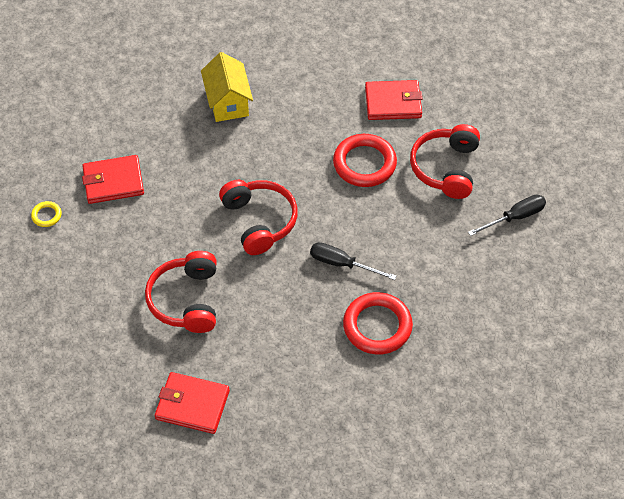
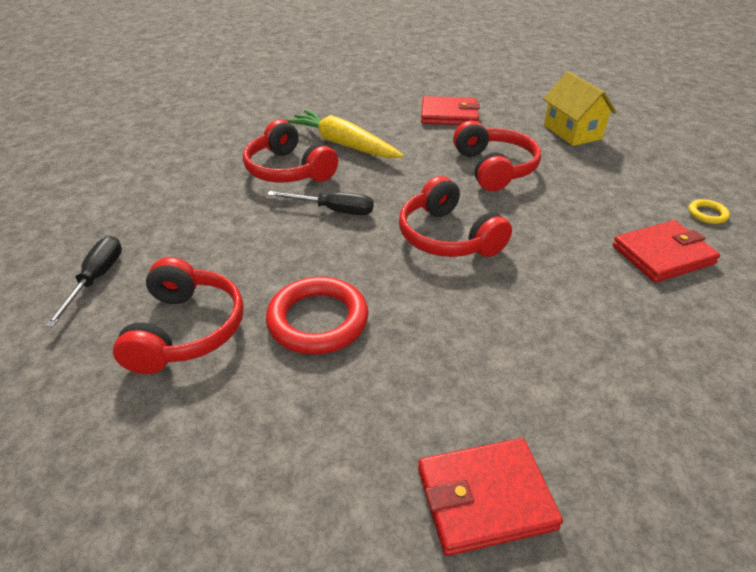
camera: 170 degrees right, 15 degrees down
(228, 102) = (580, 389): yellow house -> yellow house (572, 132)
(319, 362) = (343, 144): none -> yellow carrot
(377, 326) = (288, 170): red ring -> red headphones
(393, 103) = (272, 433): red wallet -> red wallet (485, 498)
(515, 217) = (96, 279): black screwdriver -> black screwdriver turned 135 degrees clockwise

